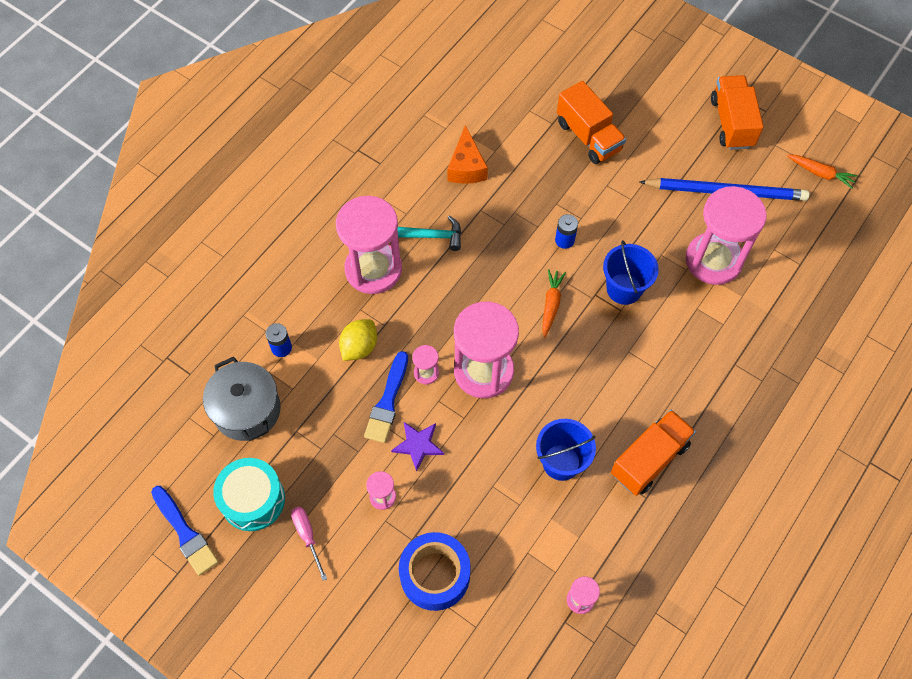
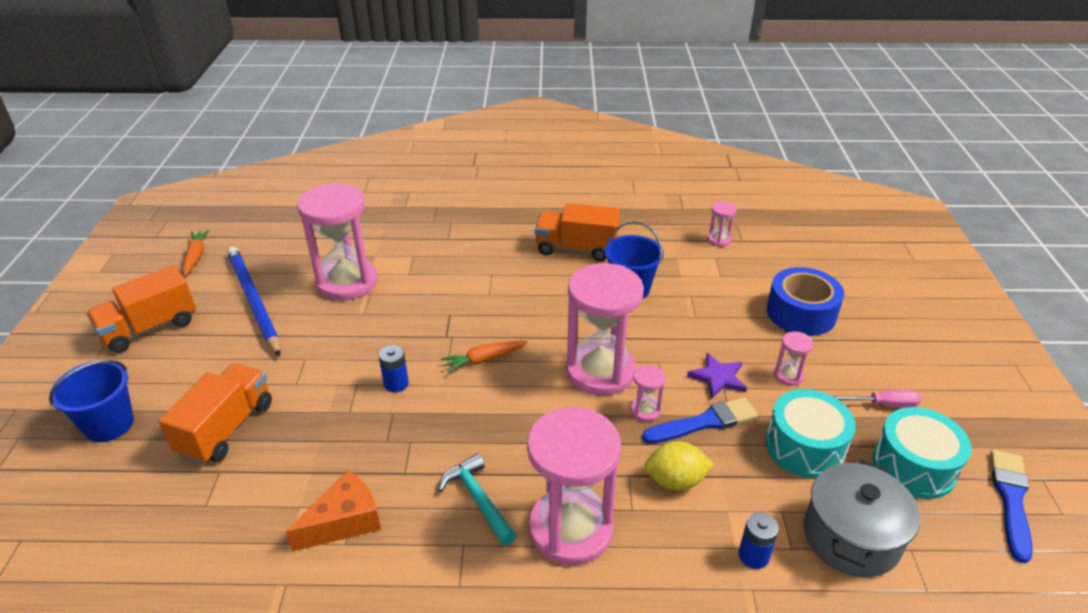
camera: 125 degrees left, 25 degrees down
(307, 536) = (883, 404): pink screwdriver -> pink screwdriver turned 120 degrees counterclockwise
(320, 446) = (804, 447): none -> turquoise drum
(624, 289) = (424, 321): blue bucket -> blue bucket (109, 424)

